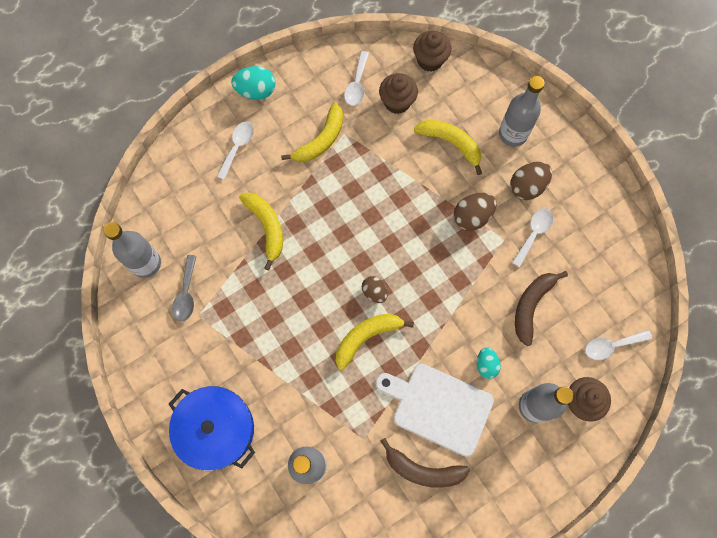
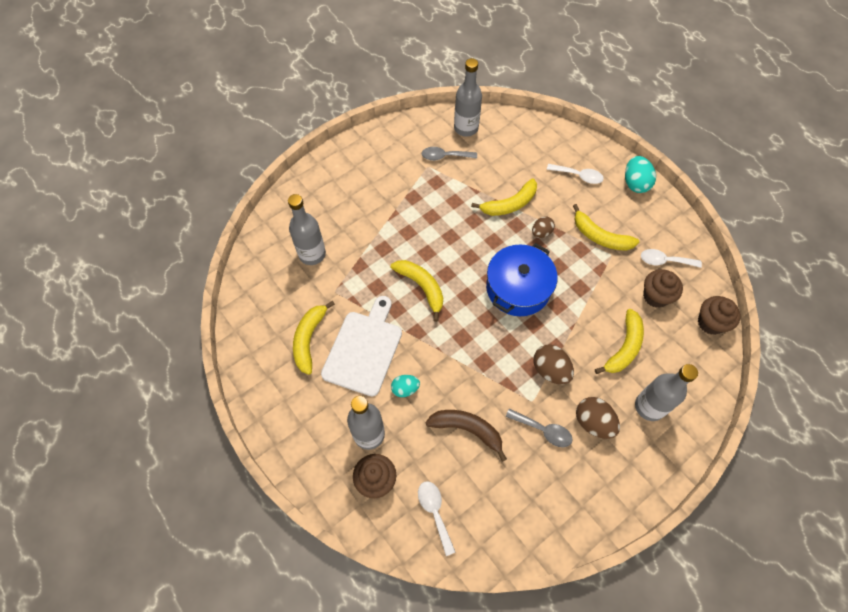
camera: 85 degrees right, 10 degrees down
(216, 429) = (338, 188): blue pot -> blue pot (518, 288)
(374, 292) = (463, 290): brown egg -> brown egg (541, 232)
(423, 470) = (309, 339): brown banana -> yellow banana
(533, 233) = (543, 430): white spoon -> grey spoon

